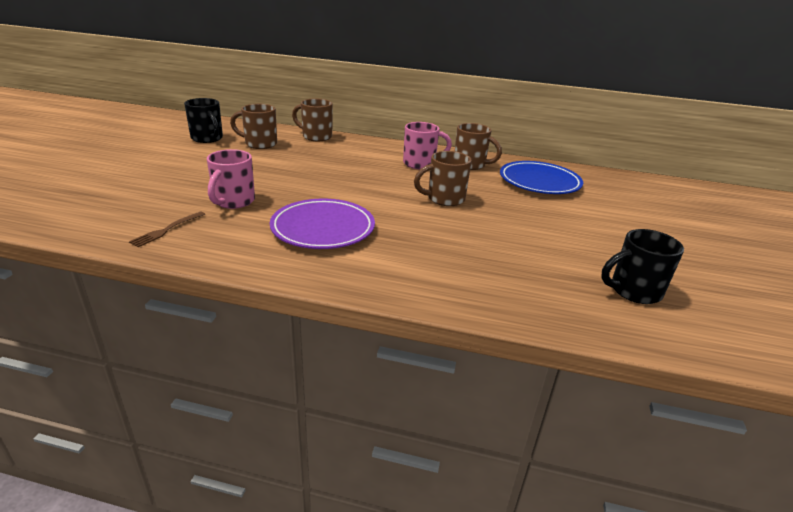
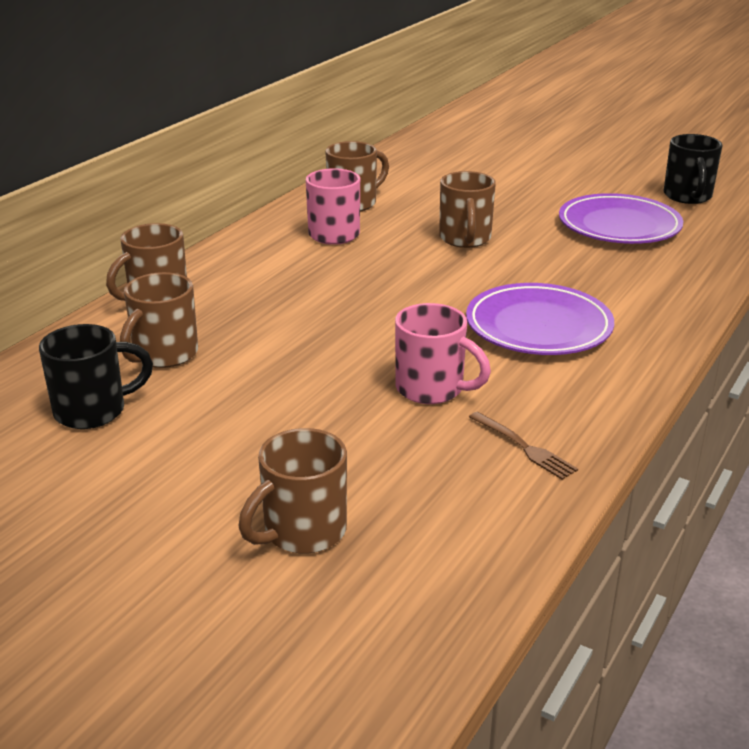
camera: 70 degrees left, 0 degrees up
(99, 183) = (302, 532): none -> brown mug
(524, 255) = (619, 226): none -> purple plate
(539, 182) = (429, 177): blue plate -> none

